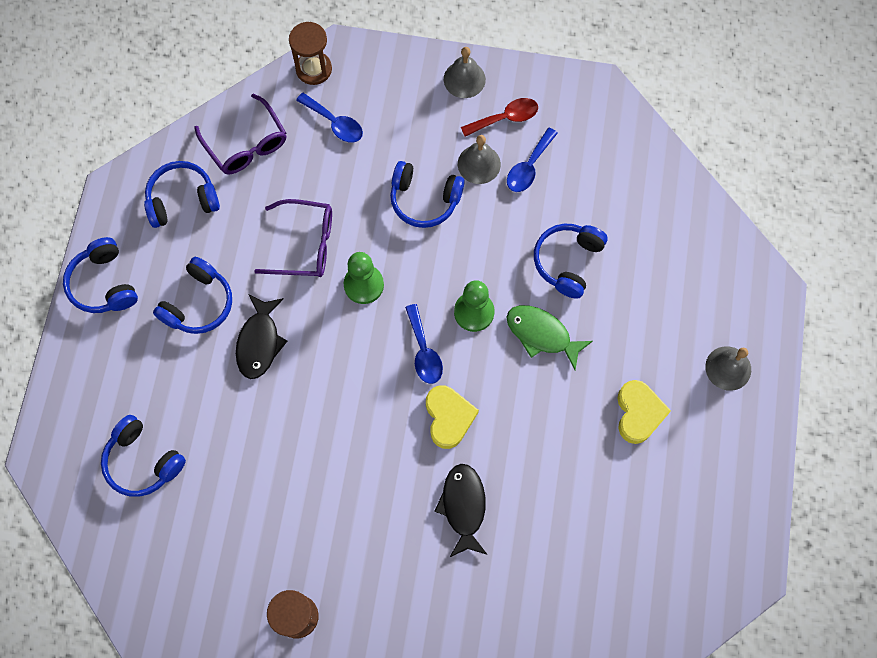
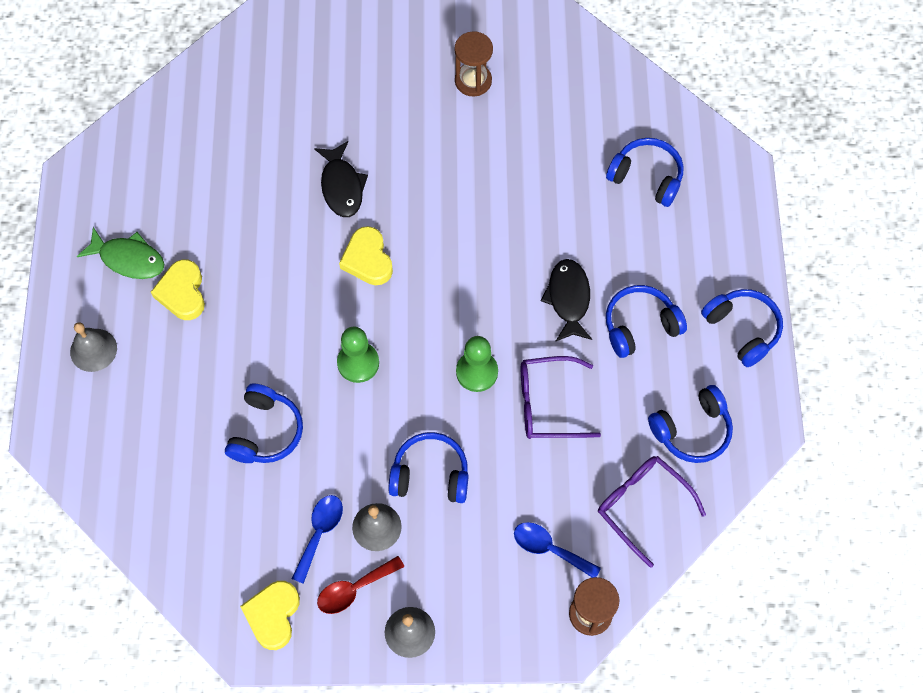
camera: 170 degrees right, 5 degrees down
(199, 304) = (640, 325): blue headphones -> blue headphones turned 45 degrees clockwise
(424, 351) = (402, 316): blue spoon -> none
(542, 334) = (285, 352): green fish -> green fish (128, 259)
(575, 109) = (273, 615): none -> yellow heart

